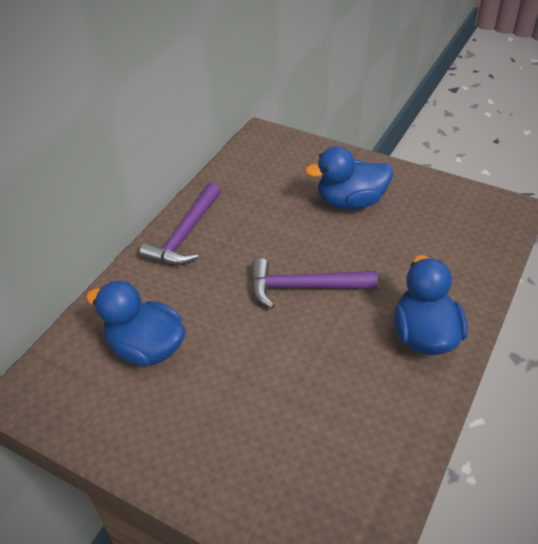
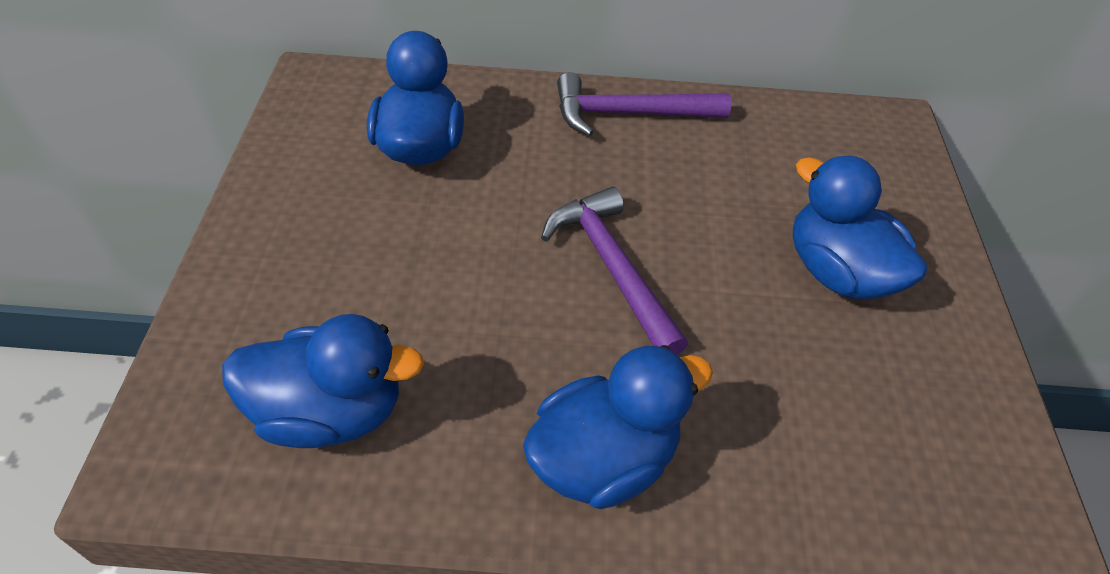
camera: 60 degrees right, 5 degrees up
(347, 453) = (330, 411): none -> blue duck

